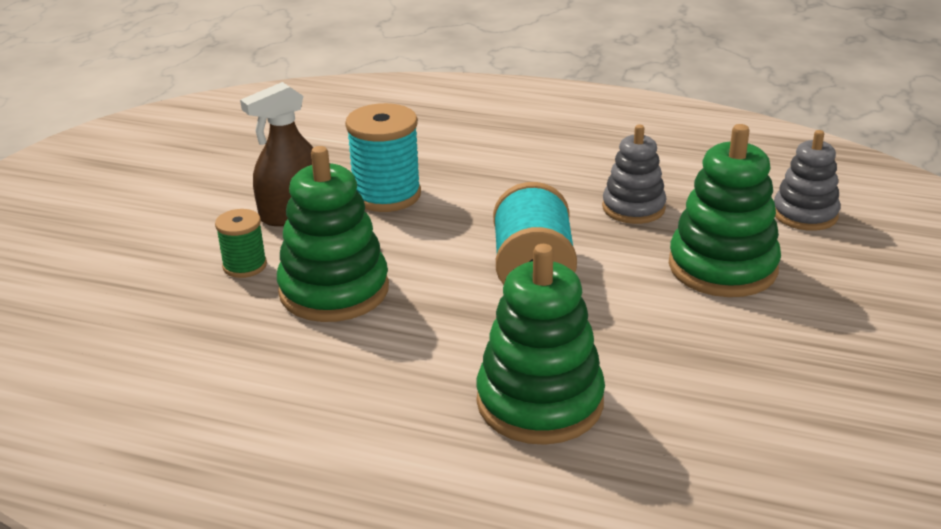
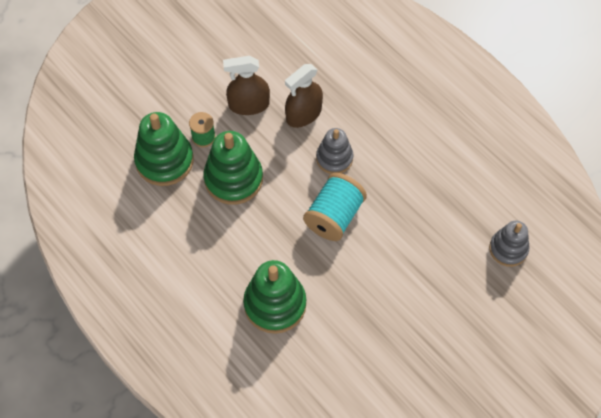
camera: 30 degrees right, 30 degrees up
(386, 195) = (303, 114): turquoise spool -> brown spray bottle
(633, 208) = (422, 194): grey stacking toy -> grey stacking toy (334, 158)
(722, 267) = (428, 265): green stacking toy -> green stacking toy (164, 161)

